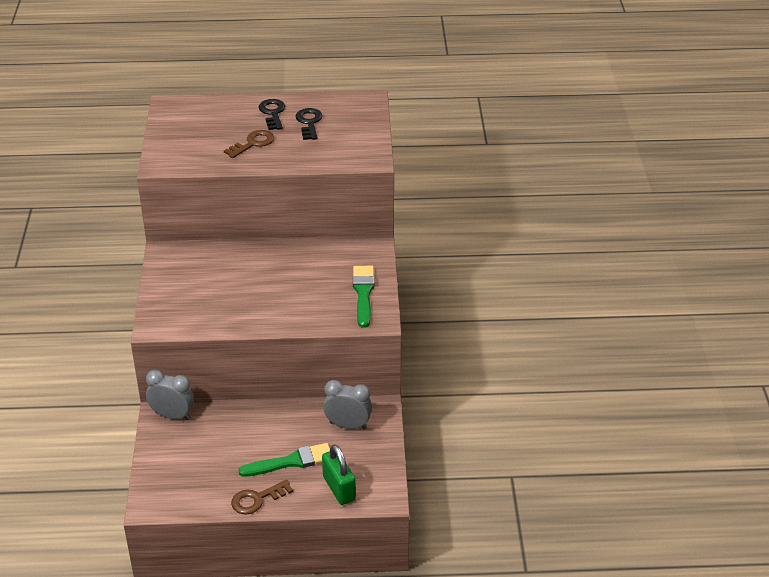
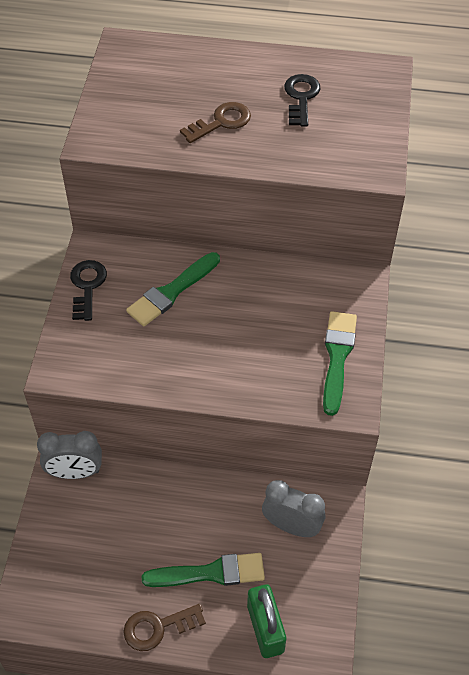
camera: 10 degrees right, 15 degrees up
(172, 415) = (75, 472): grey clock -> grey clock turned 150 degrees clockwise
(231, 270) = (171, 292): none -> green brush
(272, 113) = (255, 76): black key -> black key (87, 286)

